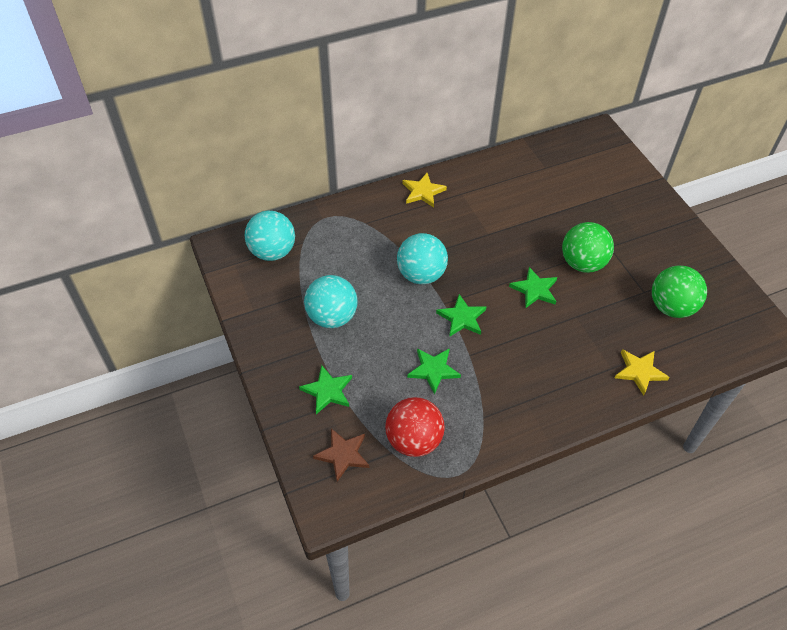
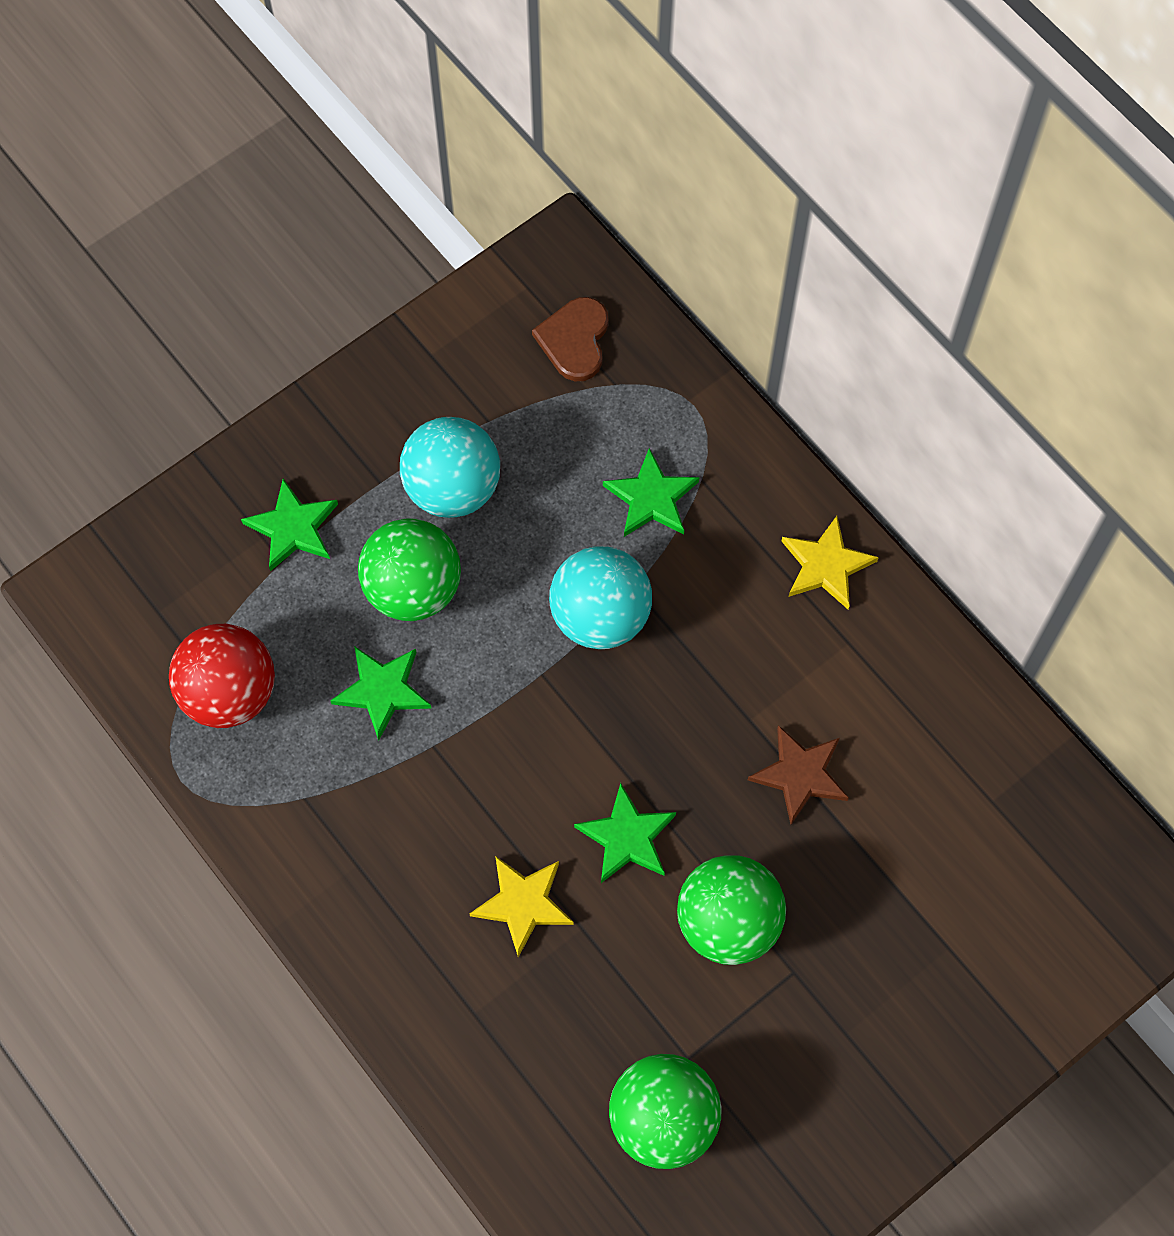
camera: 75 degrees right, 15 degrees up
(272, 252) = (574, 340): turquoise ball -> brown heart
(343, 455) = (176, 588): brown star -> brown star (800, 775)
(381, 345) = (413, 588): none -> green ball
(462, 318) = (516, 714): green star -> green star (651, 498)
(639, 372) = (479, 1069): yellow star -> yellow star (523, 904)

